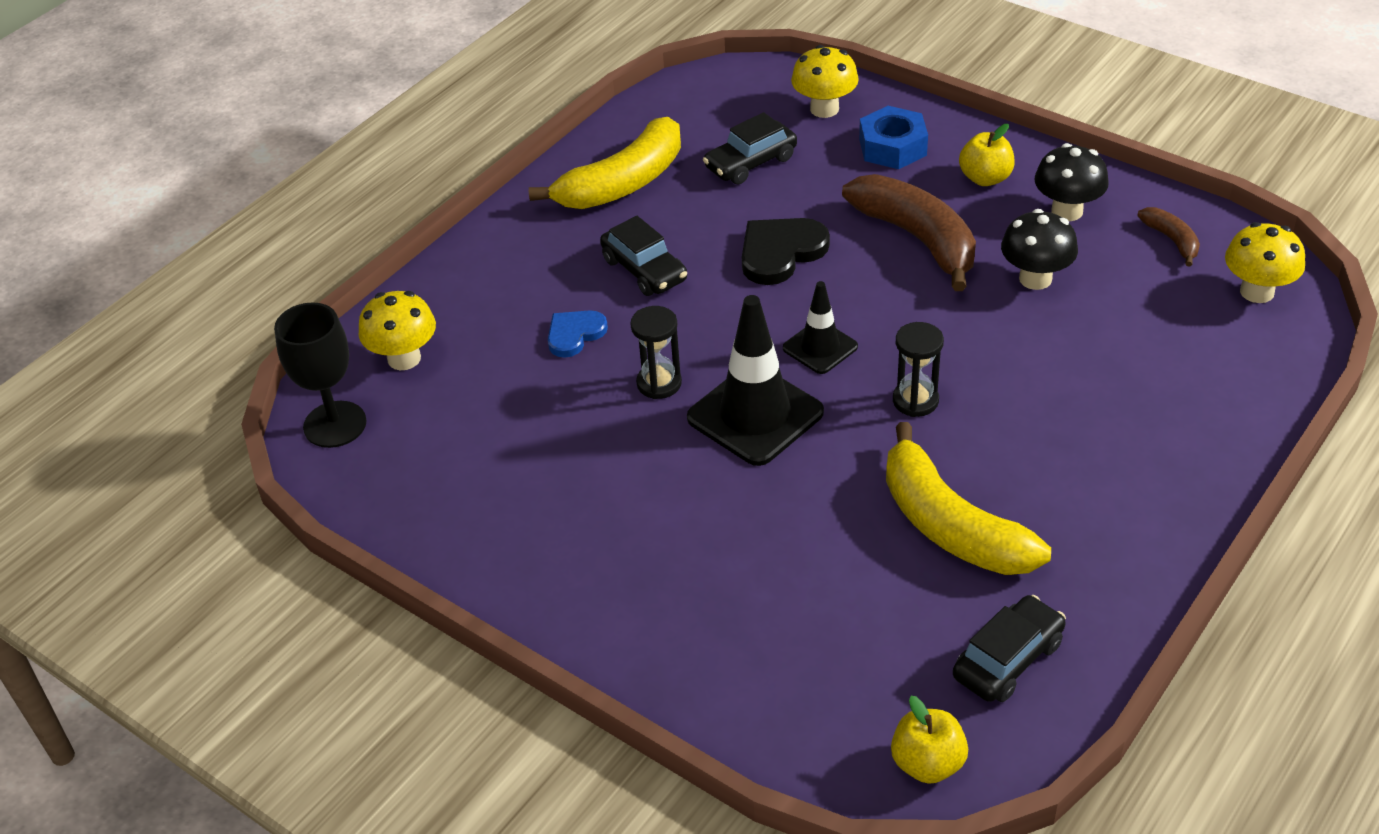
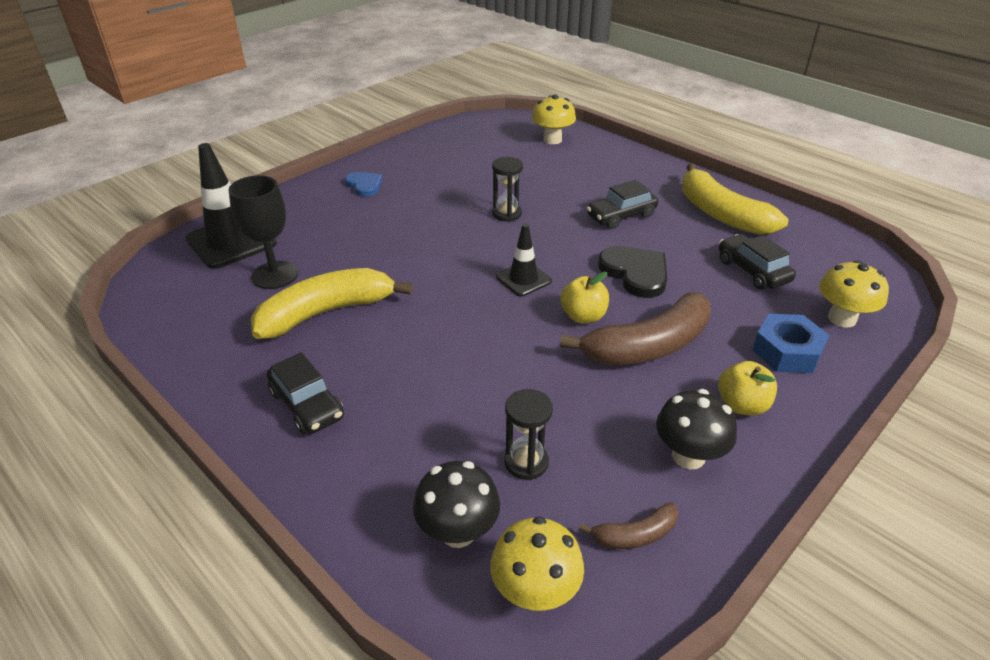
camera: 95 degrees right, 5 degrees down
(335, 424) = (506, 123): black goblet -> black goblet (275, 275)
(574, 334) = (560, 189): blue heart -> blue heart (364, 185)
(755, 415) = (464, 246): black traffic cone -> black traffic cone (231, 241)
(915, 400) = (453, 315): black hourglass -> black hourglass (526, 462)
(927, 763) = (159, 275): yellow apple -> yellow apple (583, 316)
(1007, 659) = (204, 318): black car -> black car (307, 405)
(1035, 278) = (584, 410): black mushroom -> black mushroom (458, 531)

